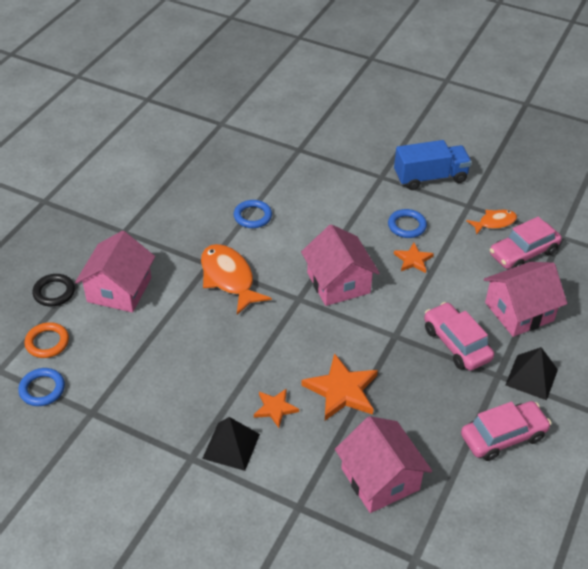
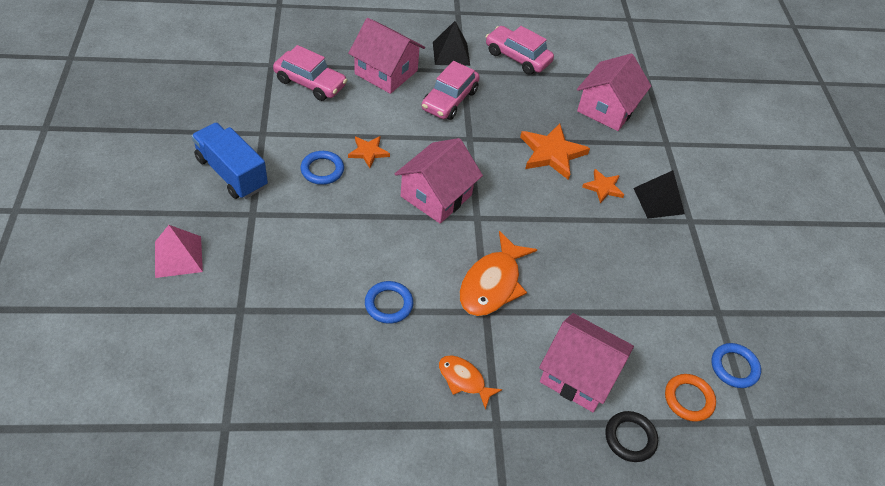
camera: 125 degrees left, 5 degrees up
(119, 290) = (578, 374): pink house -> pink house turned 45 degrees clockwise
(362, 135) = (178, 256): none -> pink pyramid
(494, 222) = (278, 109): orange fish -> orange fish (464, 380)

